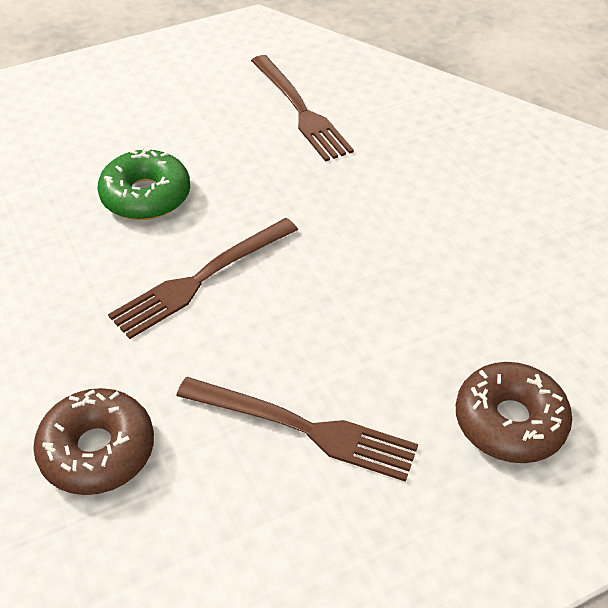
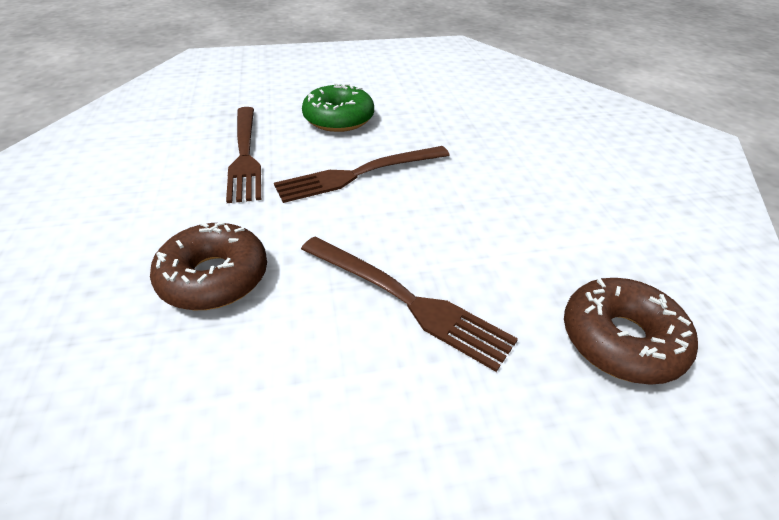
camera: 15 degrees right, 5 degrees down
(300, 110) = (474, 89): brown fork -> brown fork (245, 155)

